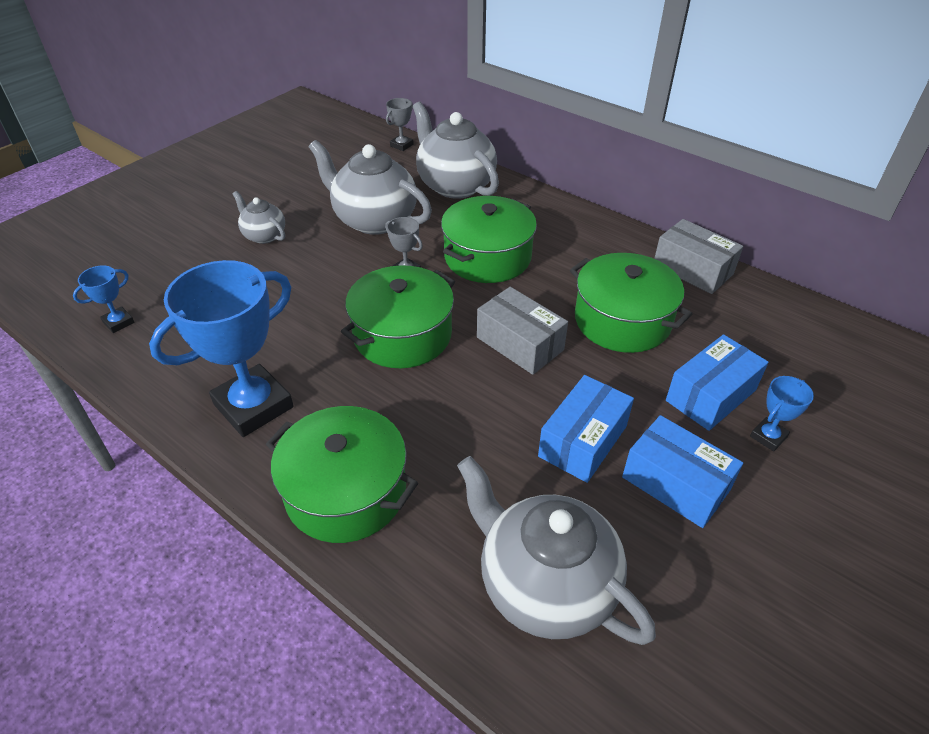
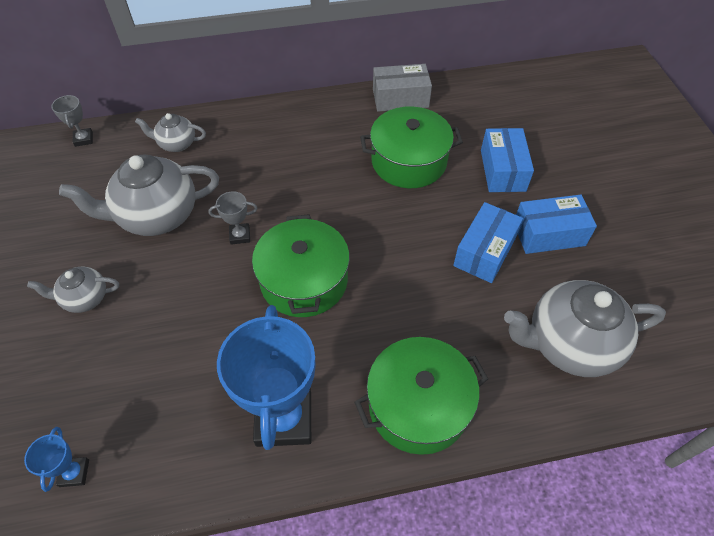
camera: 50 degrees left, 10 degrees up
(455, 185) = (176, 144): grey teapot -> grey teapot, size x0.52
(487, 257) = (277, 181): green pot -> none
(520, 343) = (377, 224): grey box -> none
(583, 441) = (484, 252): blue box -> blue box turned 45 degrees clockwise
(768, 437) = (550, 171): blue trophy -> none

